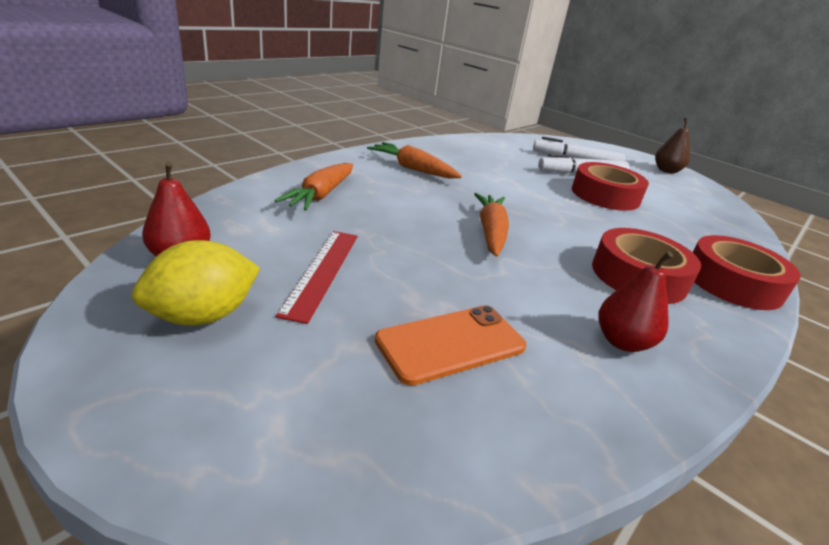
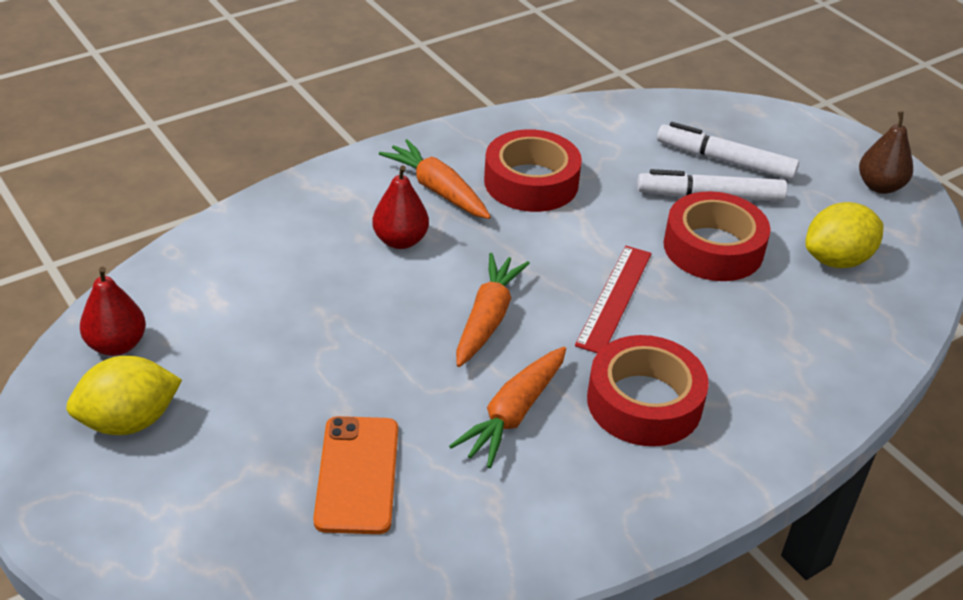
camera: 15 degrees right, 10 degrees up
(321, 195) = (292, 246): orange carrot -> orange carrot (513, 414)
(322, 271) = (256, 372): red ruler -> red ruler (614, 298)
(451, 343) = (357, 474): orange phone -> orange phone turned 75 degrees counterclockwise
(622, 342) = (549, 490): red pear -> red pear (400, 241)
(678, 200) = (836, 260): none -> yellow lemon
(733, 283) = (775, 421): red tape -> red tape (531, 182)

